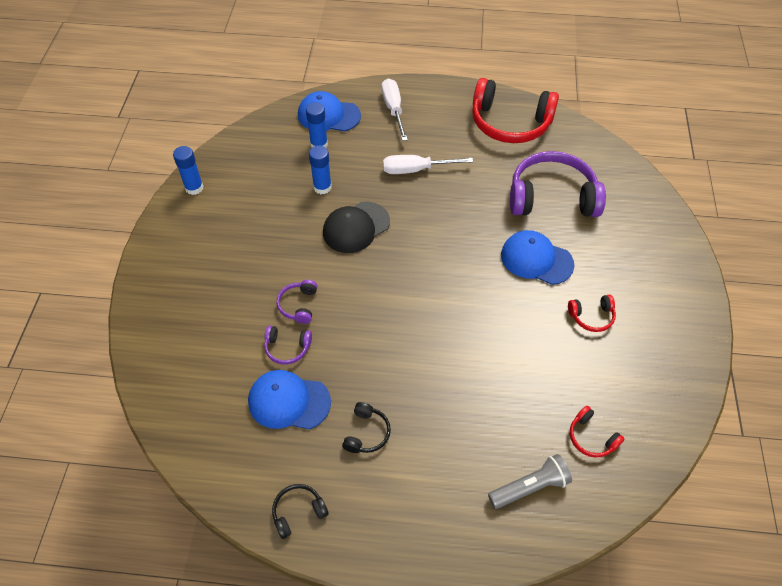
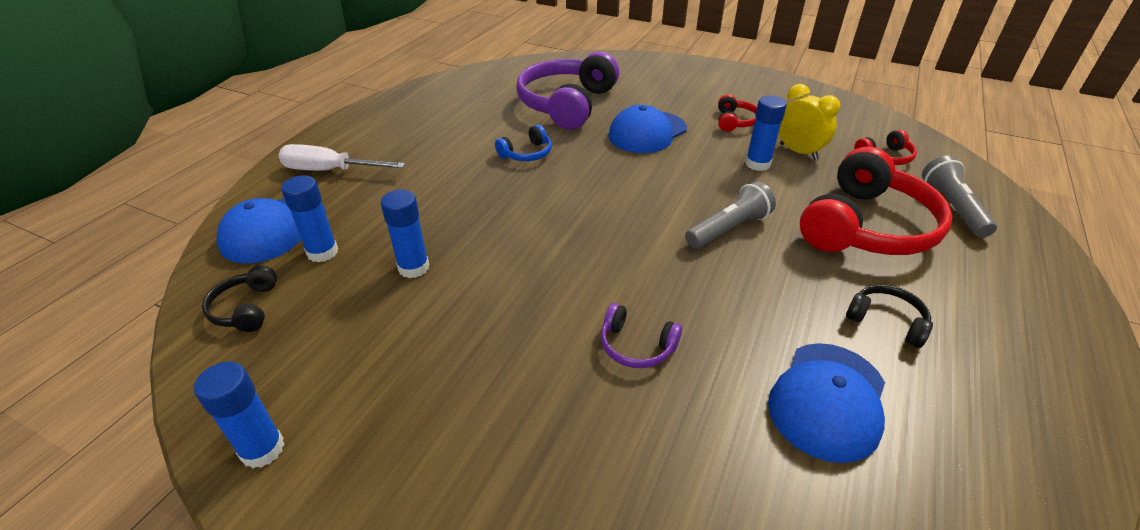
camera: 70 degrees left, 15 degrees down
(287, 348) = (719, 379): purple headphones -> none
(298, 512) = (1041, 433): black headphones -> black headphones (246, 308)
(356, 227) = (516, 251): black cap -> none
(416, 170) = (454, 177): white screwdriver -> none
(428, 333) = (728, 229): none -> grey flashlight
(465, 196) = (526, 153): none -> blue headphones
(510, 123) = (440, 101): red headphones -> red headphones (866, 226)
(527, 341) = (757, 164): none -> blue glue stick
(563, 369) = (798, 152): none -> yellow clock

